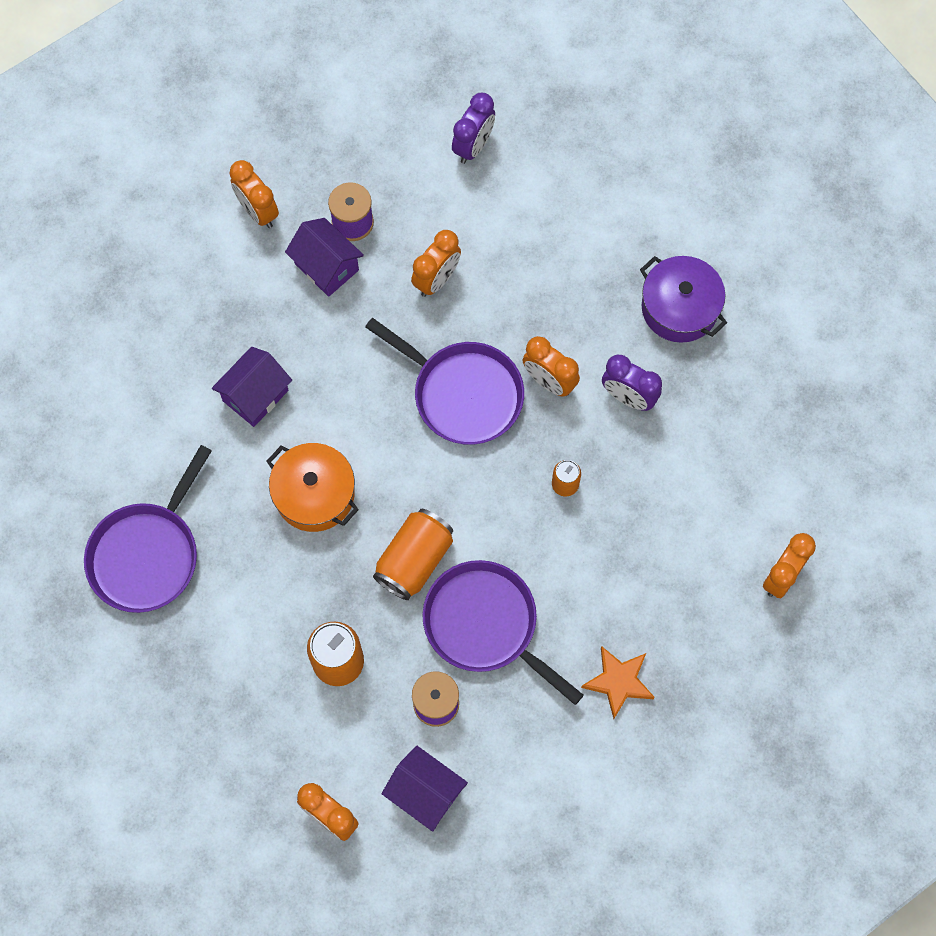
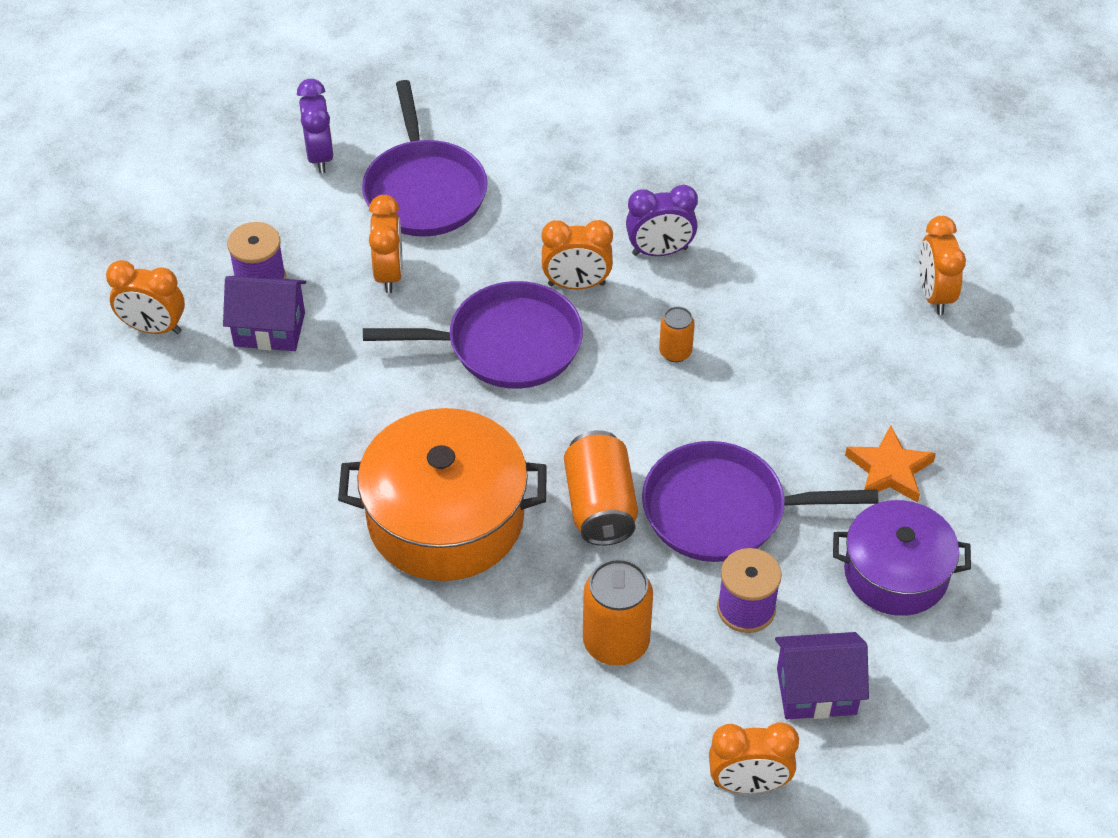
camera: 40 degrees left, 20 degrees down
(147, 554) = (322, 689): purple pan -> purple pan (424, 191)
(255, 395) = (301, 477): purple house -> none
(314, 494) = (445, 518): orange pot -> orange pot, size x1.53
(679, 308) = (633, 161): purple pot -> purple pot (896, 573)

